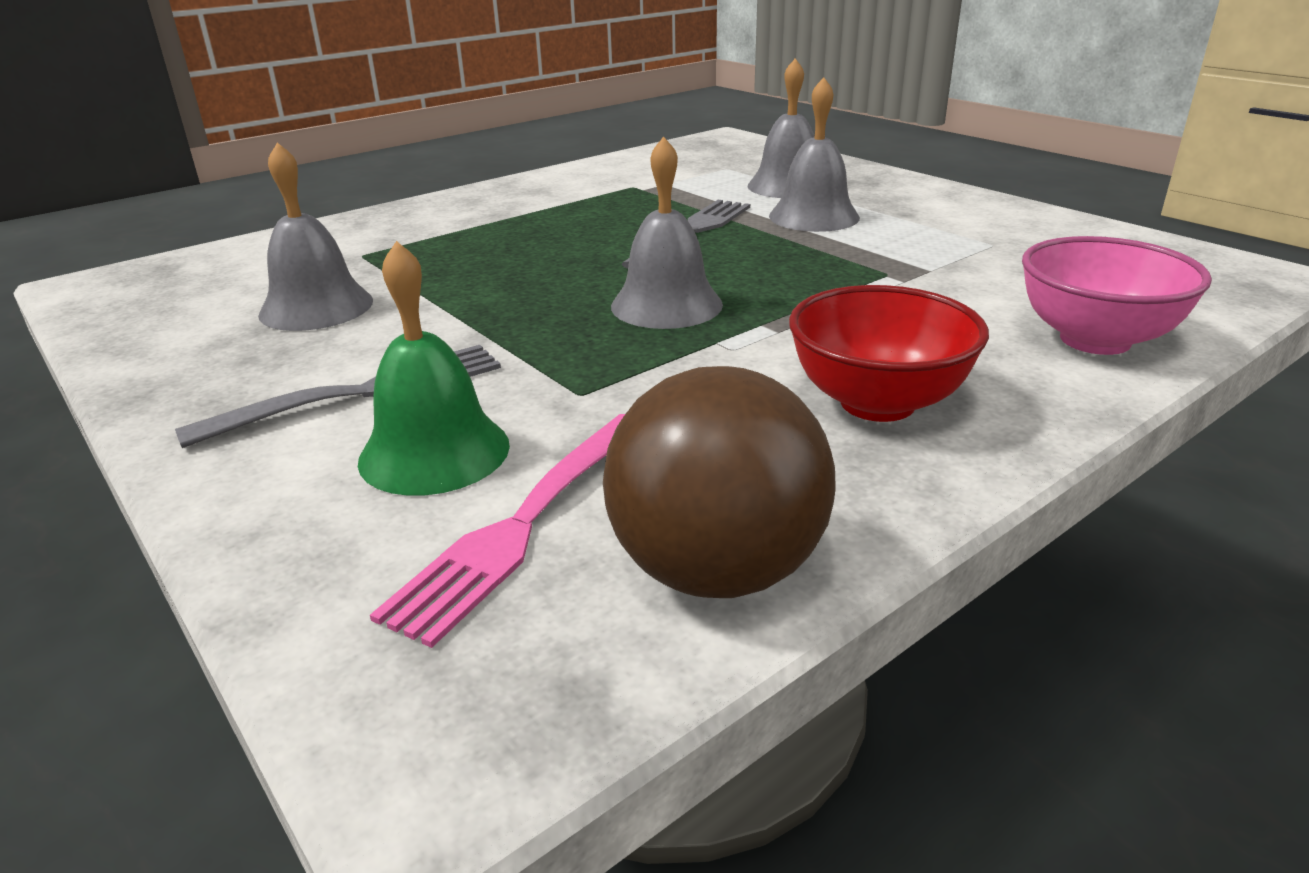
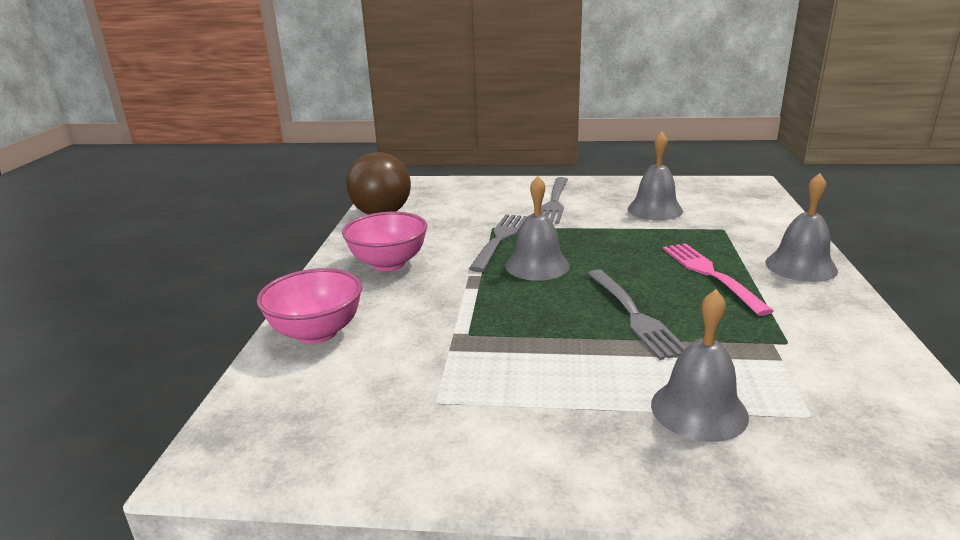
camera: 135 degrees right, 5 degrees down
(434, 452) = (496, 203): green bell -> none
(523, 524) = (441, 203): pink fork -> pink fork (710, 274)
(624, 363) = (500, 239): none -> grey fork
(814, 216) = (599, 371): grey bell -> grey bell (801, 266)
(877, 403) = (388, 263): red bowl -> pink bowl

